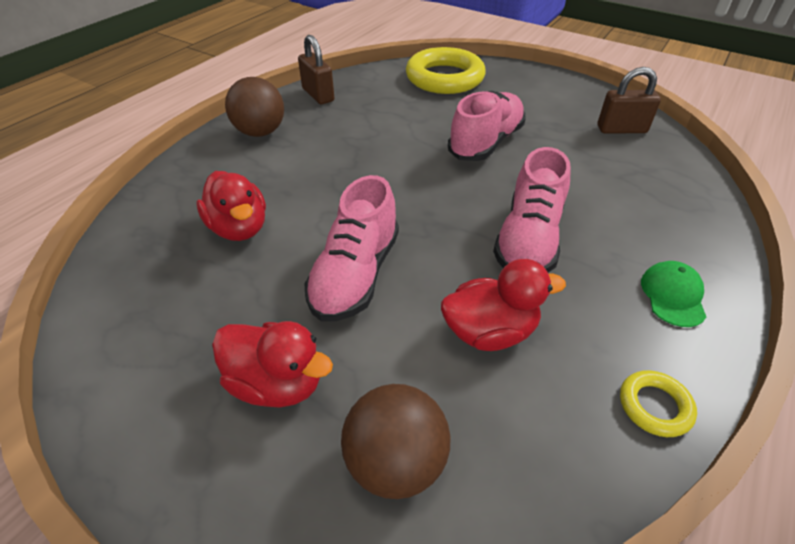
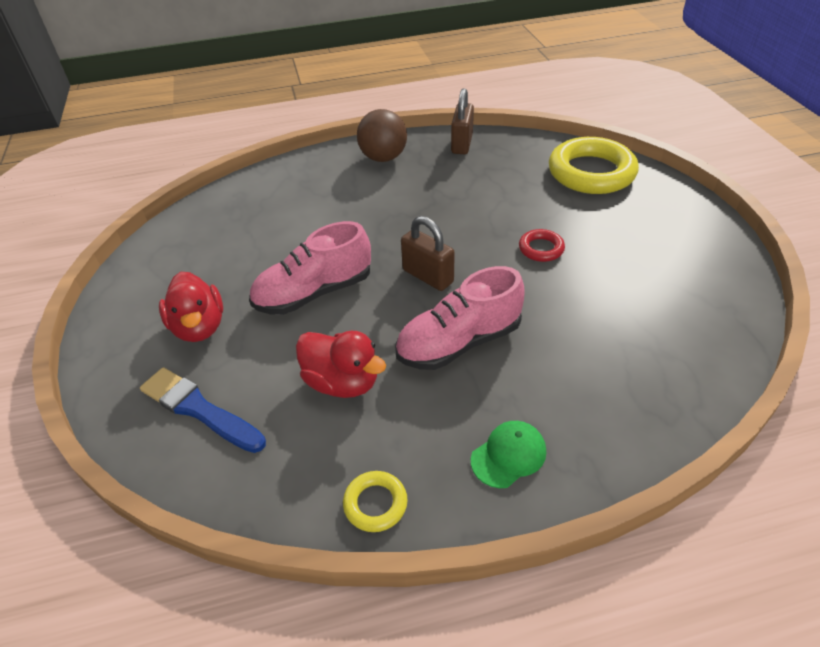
camera: 45 degrees right, 0 degrees up
(239, 228) = (289, 222): red duck -> none
(396, 462) = (199, 409): brown ball -> blue brush
(485, 143) = (541, 249): pink shoe -> red ring
(621, 129) = (698, 303): brown padlock -> brown padlock (428, 276)

